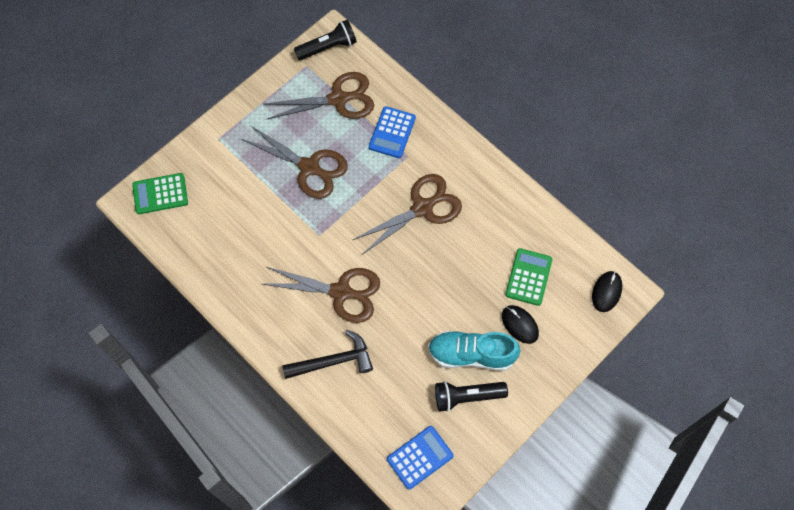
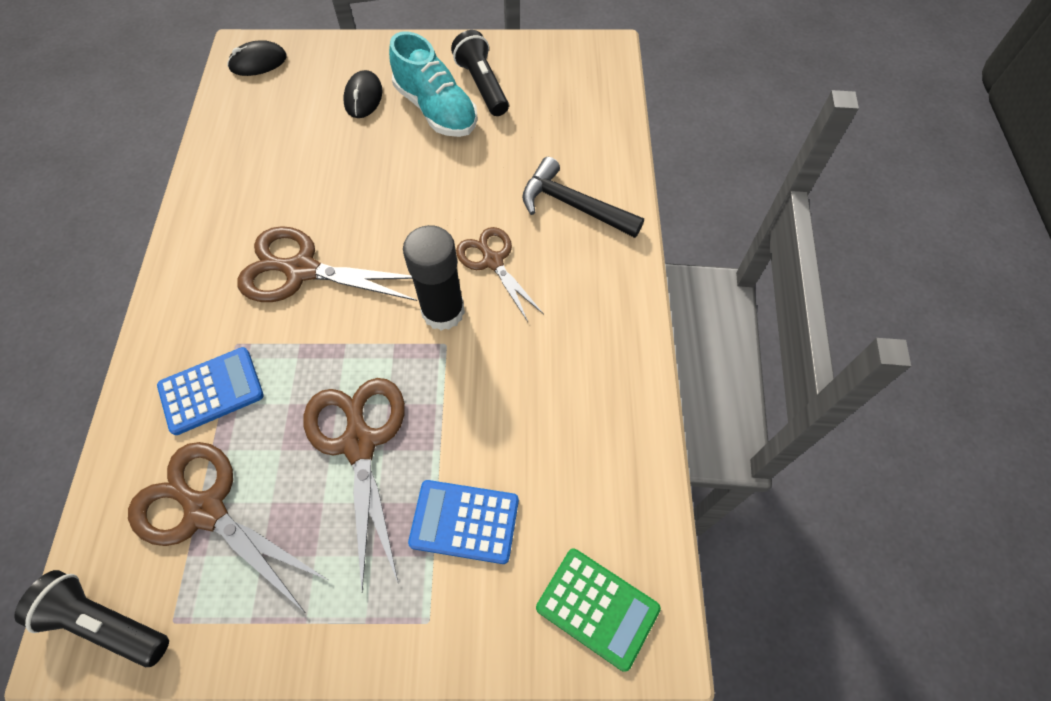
camera: 135 degrees left, 5 degrees down
(336, 247) = (443, 311): none -> black glue stick
(341, 292) = (493, 261): brown scissors -> brown scissors, size x0.64
(420, 457) = (577, 77): blue calculator -> blue calculator (464, 521)
(467, 397) = (482, 85): black flashlight -> black flashlight turned 150 degrees counterclockwise
(528, 277) = (300, 124): green calculator -> none

